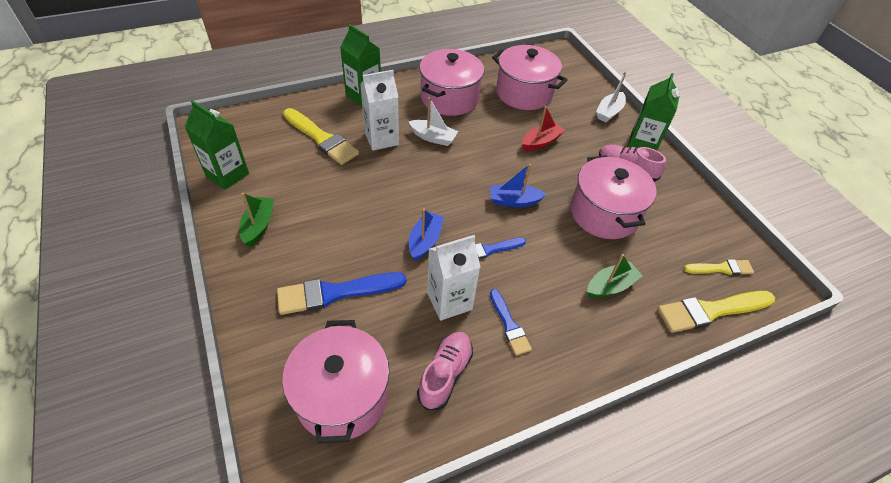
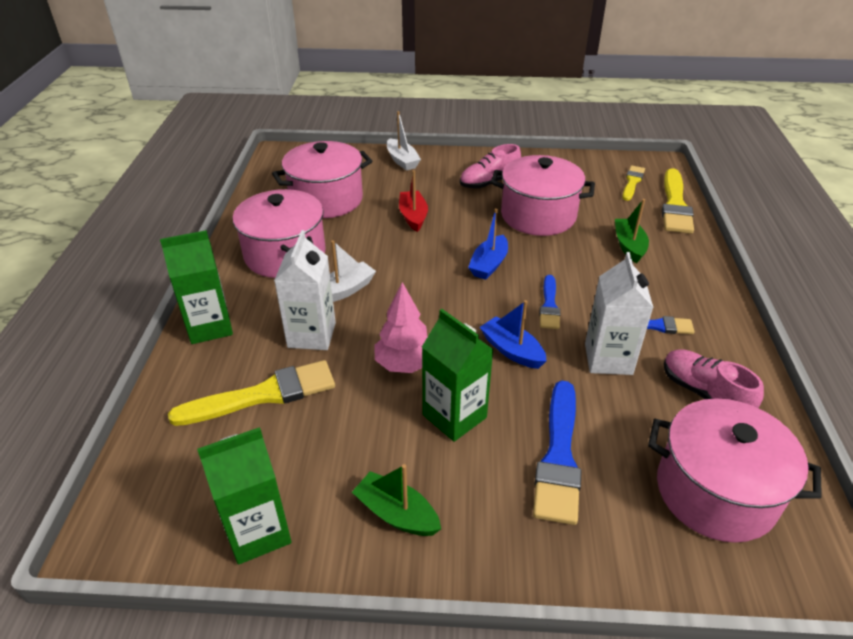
camera: 60 degrees left, 10 degrees down
(379, 189) = (404, 364): none -> pink tree
(642, 144) = (461, 161): green carton -> green carton (454, 416)

